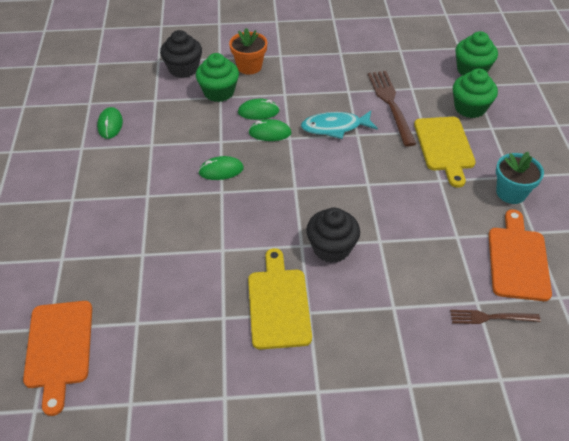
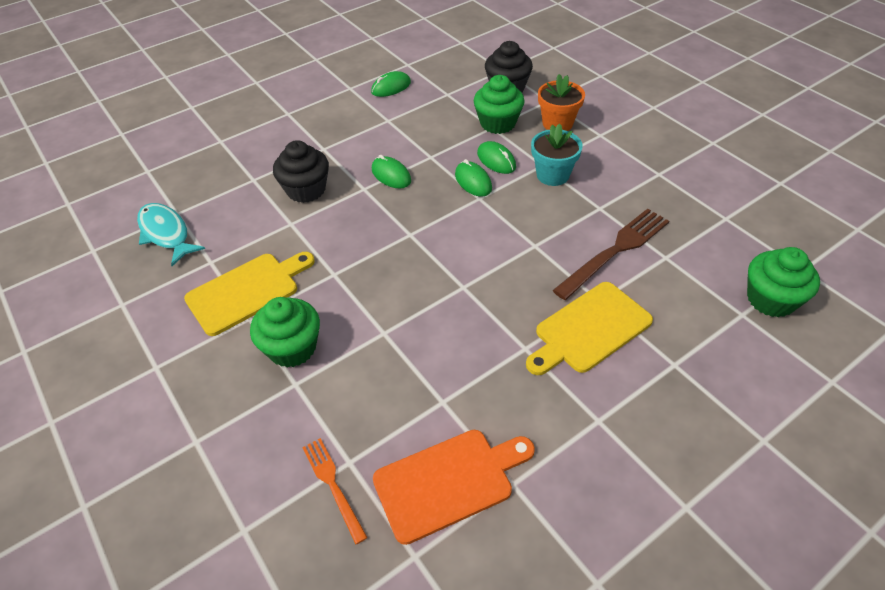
camera: 60 degrees right, 0 degrees up
(59, 348) = (130, 186): orange cutting board -> none
(331, 248) = (345, 298): black cupcake -> black cupcake (306, 190)
(335, 127) = (528, 223): turquoise fish -> turquoise fish (166, 233)
(470, 108) = (690, 326): green cupcake -> green cupcake (292, 348)
(490, 317) = (333, 485): brown fork -> orange fork
(511, 193) = (566, 431): turquoise flower pot -> turquoise flower pot (552, 175)

